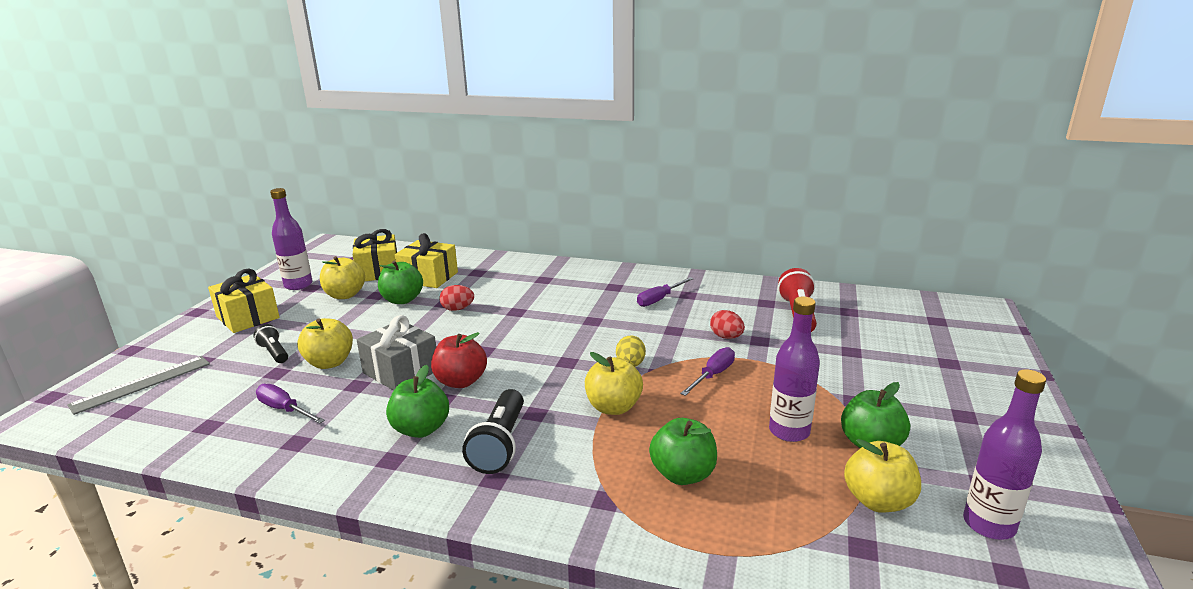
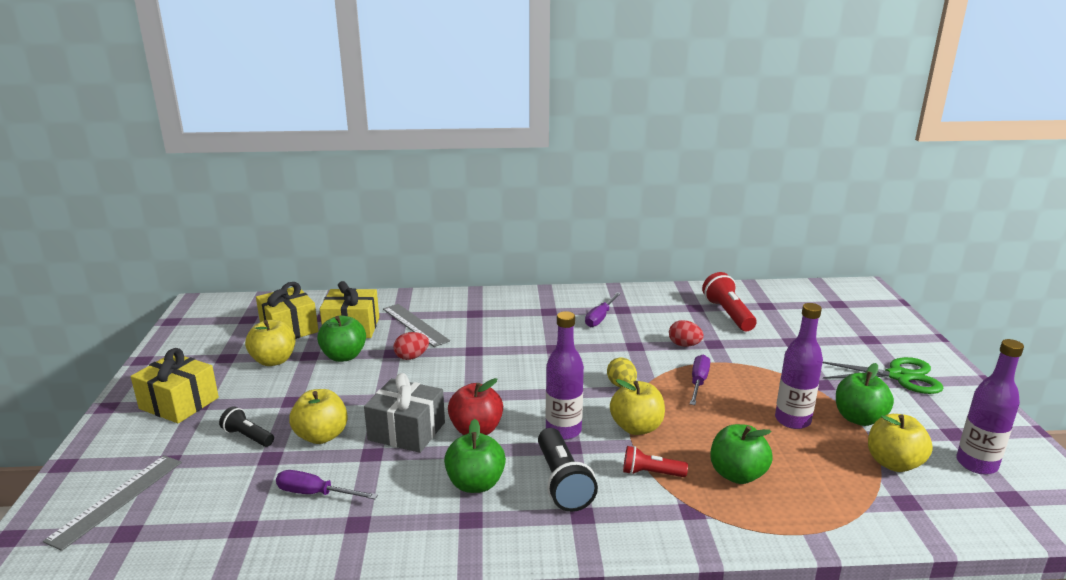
camera: 20 degrees left, 0 degrees up
(298, 285) = (207, 357): purple bottle -> purple bottle (563, 430)
(483, 282) = (415, 325): none -> grey ruler
(593, 454) = (651, 473): none -> red flashlight
(956, 408) = (899, 376): none -> green scissors

